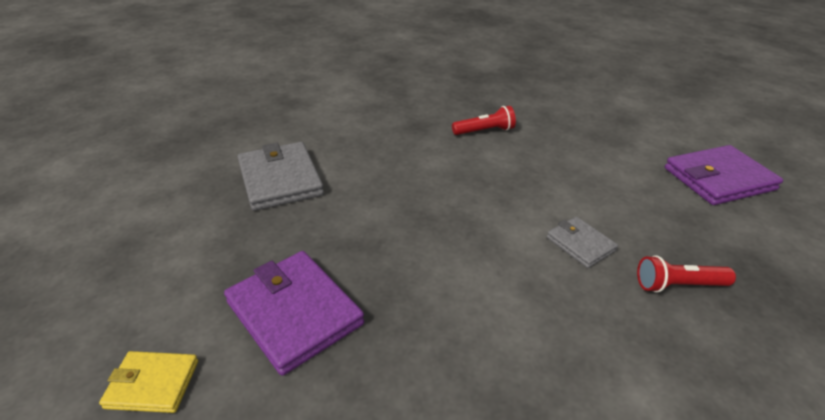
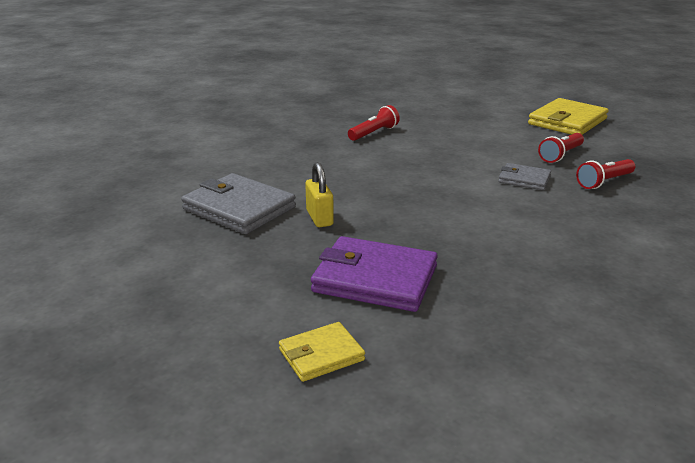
camera: 30 degrees left, 10 degrees down
(329, 216) = (319, 218): none -> yellow padlock
(660, 225) = (560, 155): none -> red flashlight
(719, 179) = (567, 121): purple wallet -> yellow wallet

